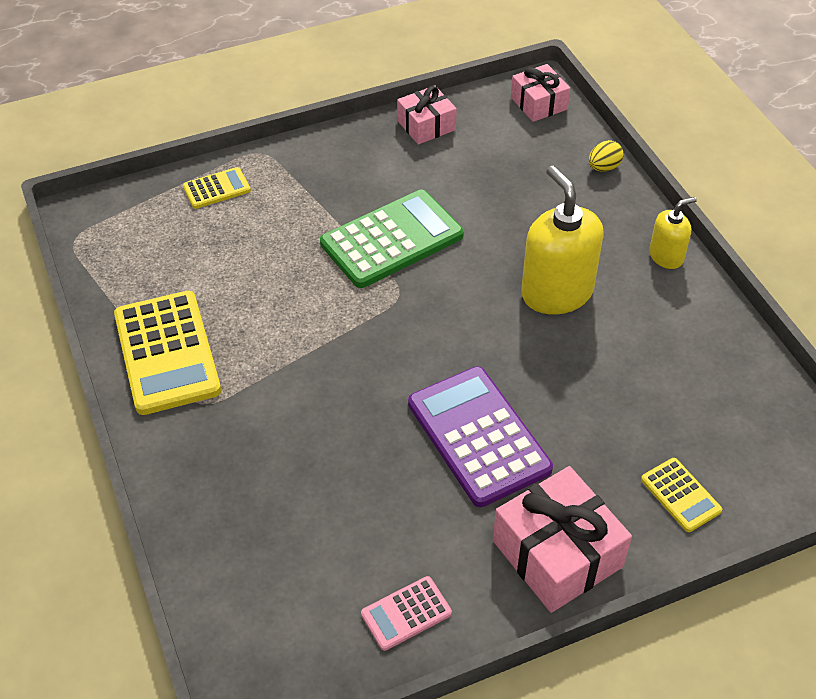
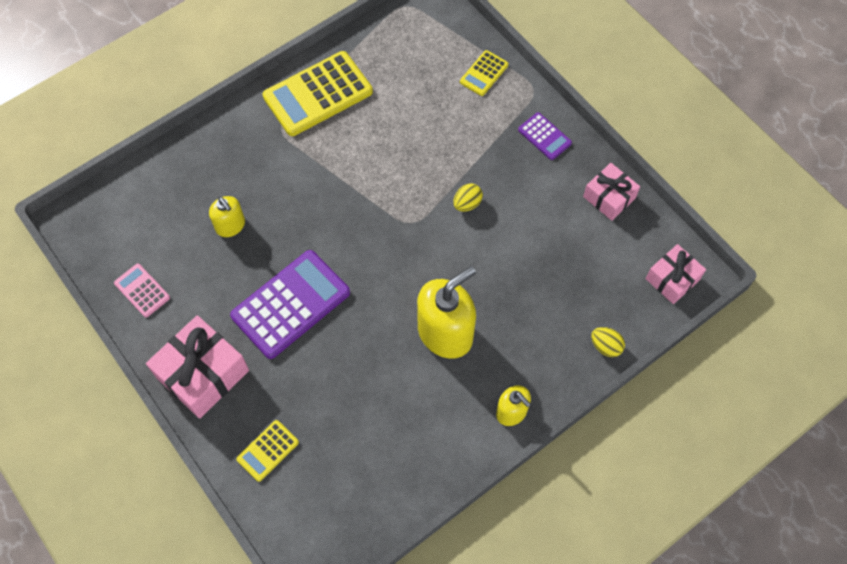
camera: 75 degrees right, 15 degrees up
(216, 188) = (484, 73): yellow calculator -> yellow calculator turned 75 degrees clockwise
(328, 157) = (544, 136): none -> purple calculator
(336, 486) = (230, 226): none -> yellow soap dispenser
(391, 239) = (467, 204): green calculator -> yellow egg

